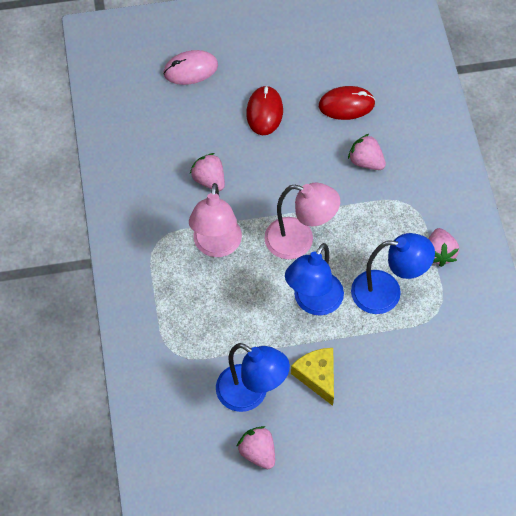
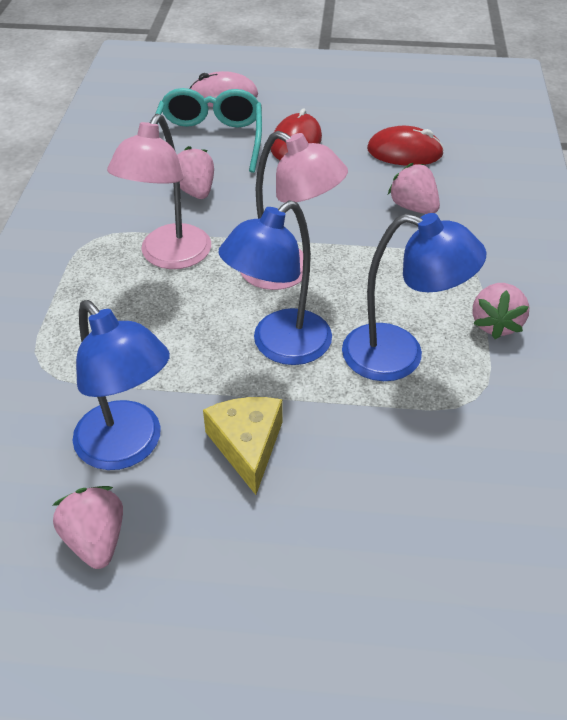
camera: 15 degrees right, 15 degrees down
(199, 125) = (209, 141): none -> turquoise glasses

